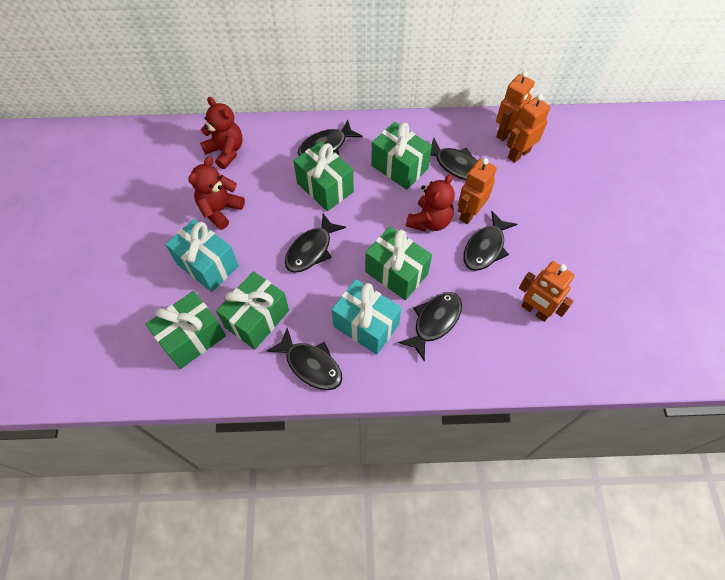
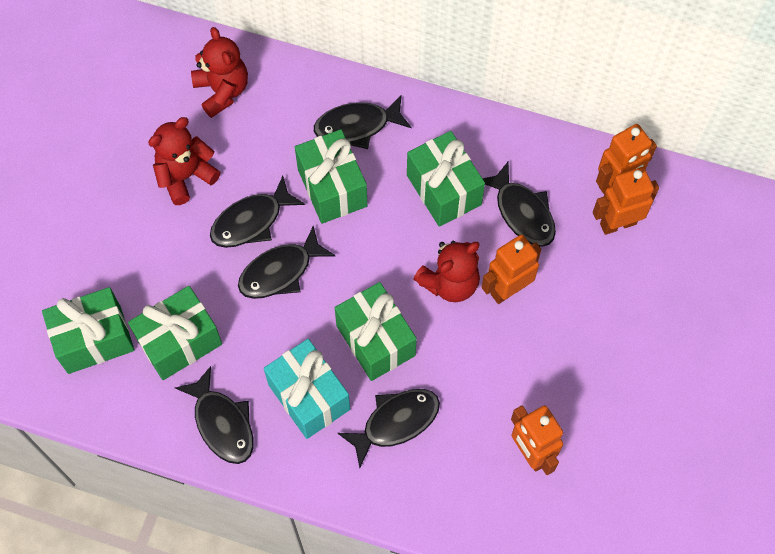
camera: 20 degrees right, 5 degrees up
(207, 265) = (144, 249): turquoise gift -> none
(485, 247) = (507, 345): black fish -> black fish (251, 221)

